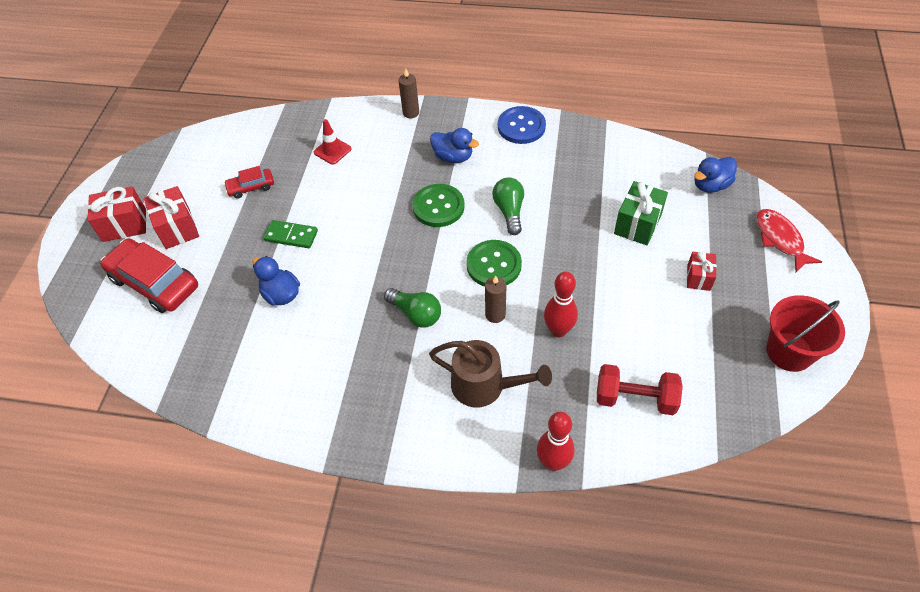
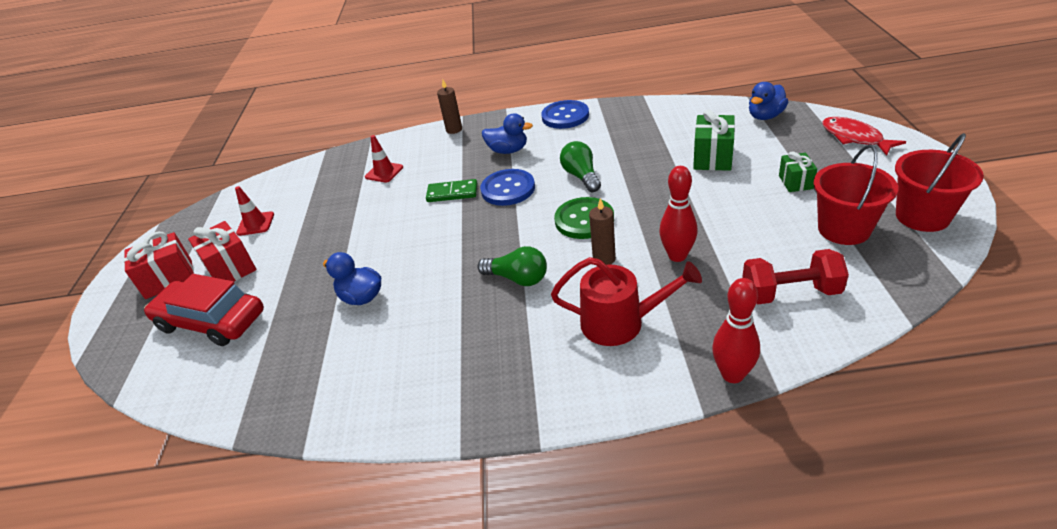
camera: 10 degrees left, 15 degrees down
(206, 181) = (255, 224): none -> red traffic cone
(251, 187) = (305, 217): red car -> none
(291, 236) = (359, 246): green domino -> green domino (452, 193)
(438, 207) = (508, 189): green button -> blue button
(484, 386) = (620, 323): brown watering can -> red watering can
(698, 277) = (795, 182): red gift -> green gift
(713, 345) = (844, 229): none -> red bucket

